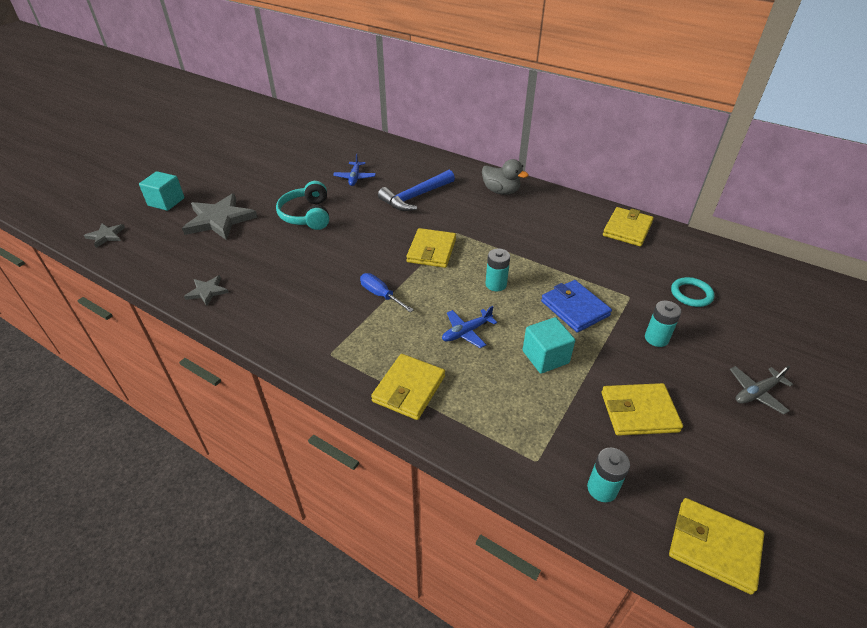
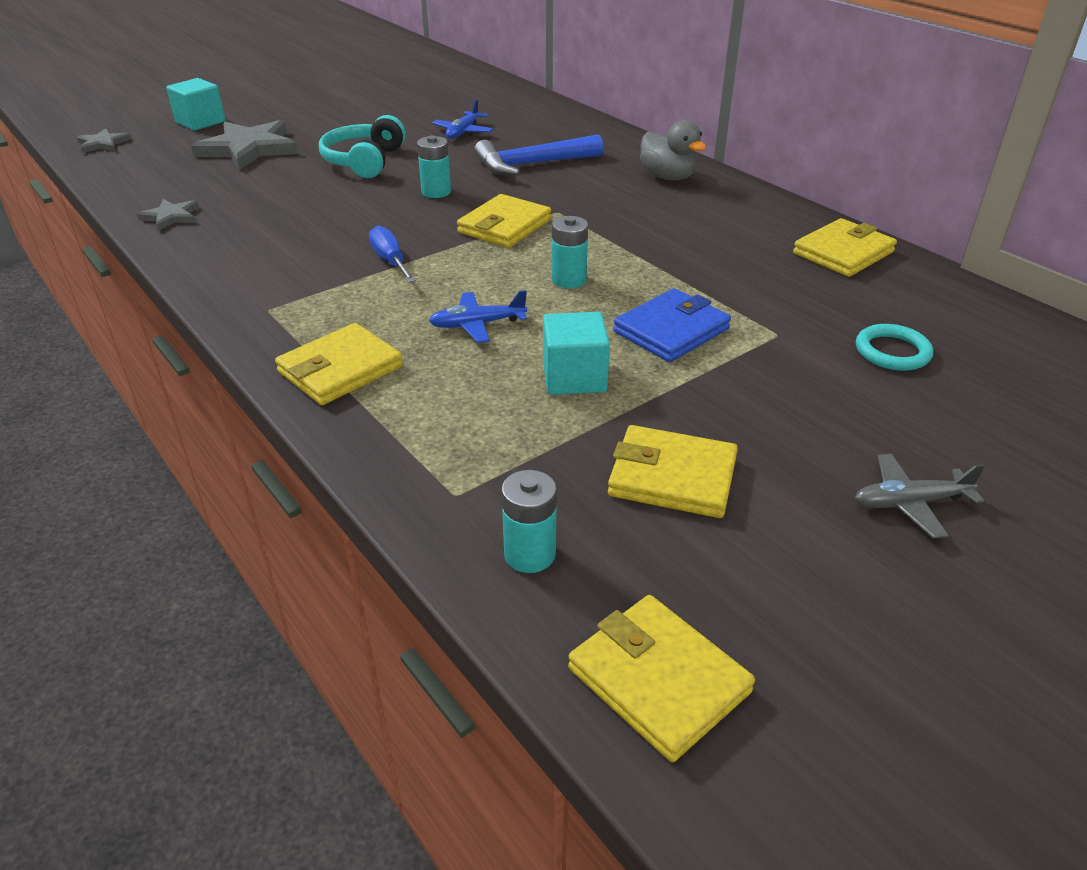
camera: 20 degrees right, 5 degrees down
(575, 308) = (671, 330): blue wallet -> blue wallet turned 60 degrees clockwise
(656, 338) = (781, 394): turquoise battery -> turquoise battery (436, 192)

